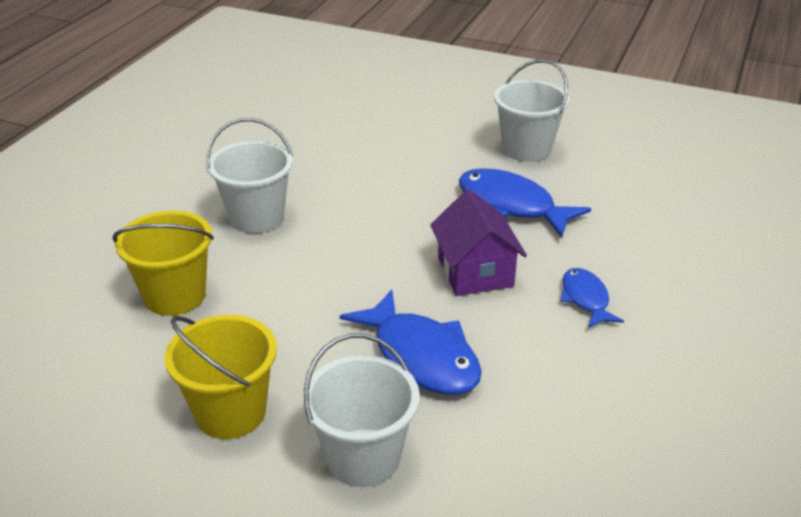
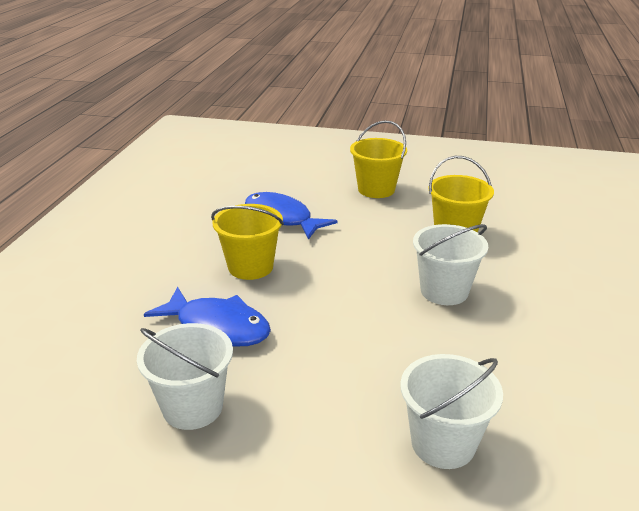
camera: 170 degrees right, 5 degrees down
(363, 457) = (302, 182): white bucket -> white bucket (443, 443)
(475, 272) = (250, 267): purple house -> yellow bucket
(585, 299) = (170, 257): blue fish -> none

